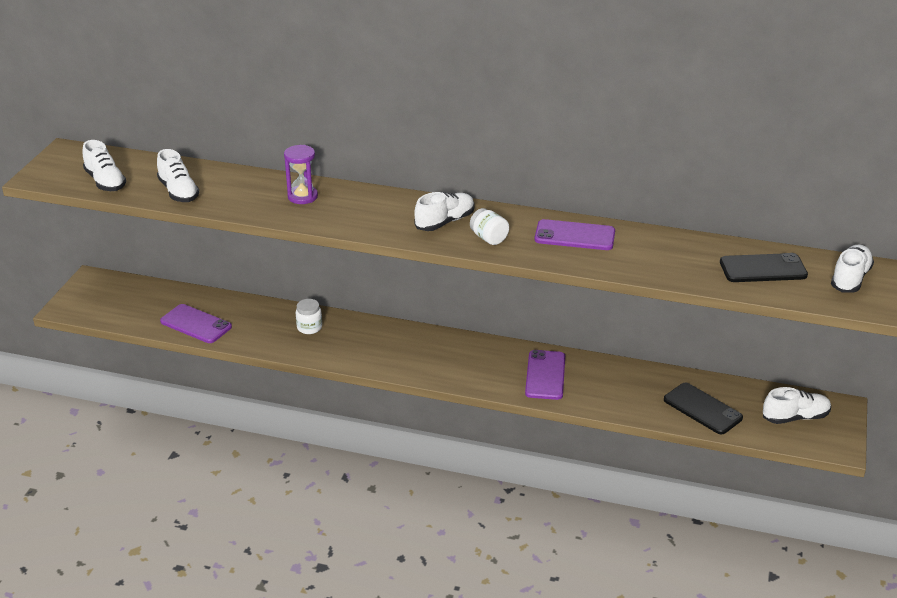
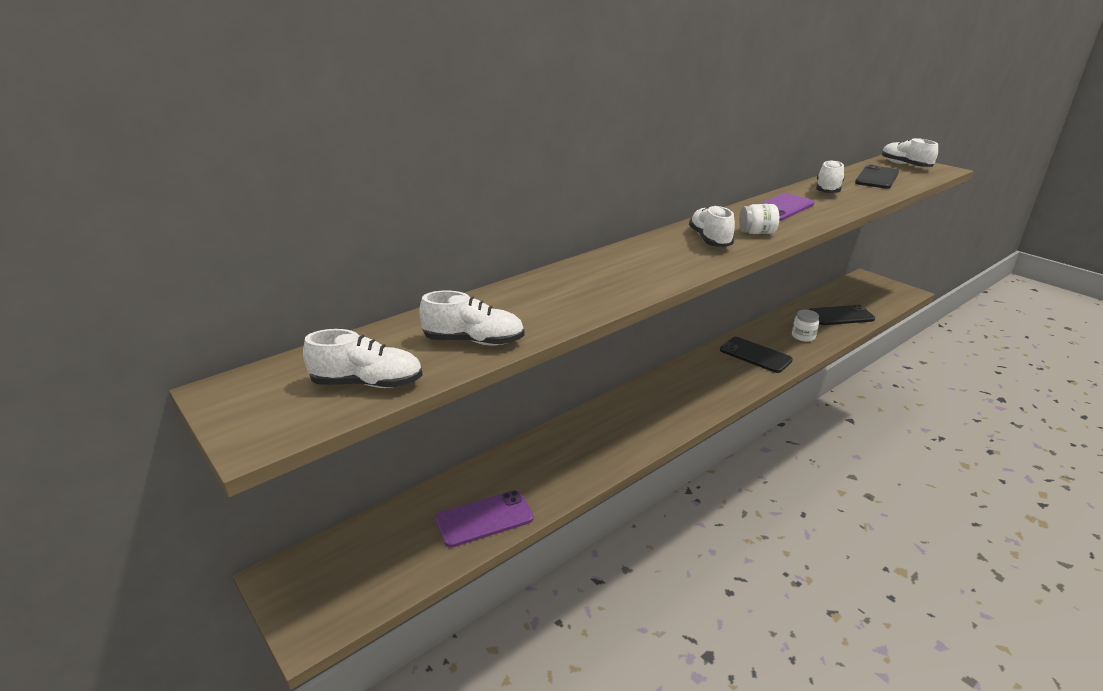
camera: 55 degrees left, 5 degrees down
(302, 196) = (583, 281): purple hourglass -> none
(309, 327) = (574, 443): white jar -> white jar (803, 336)
(545, 375) = (755, 355): purple phone -> black phone
(795, 417) = (868, 292): white shoe -> white shoe (828, 190)

